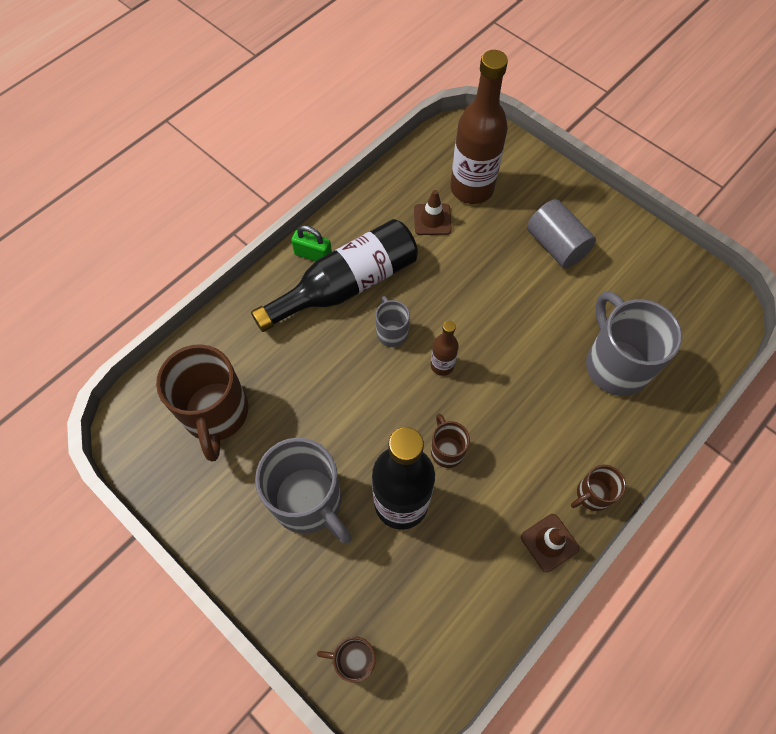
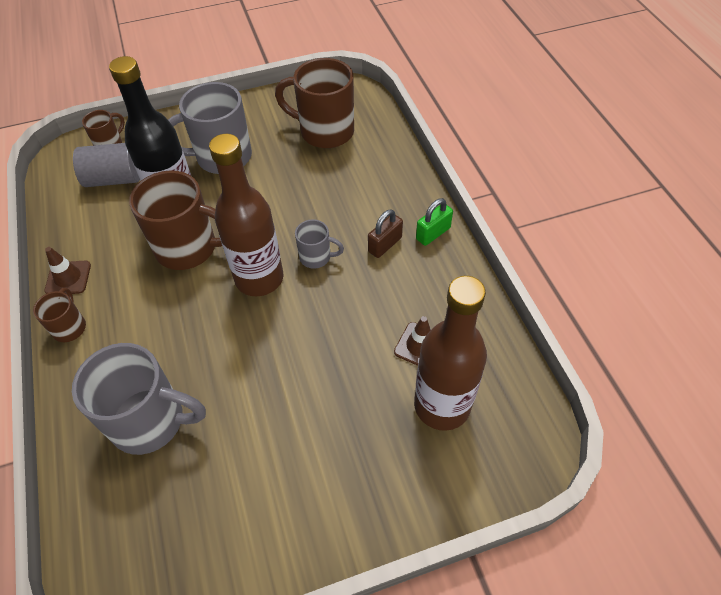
camera: 120 degrees right, 10 degrees down
(346, 285) = (385, 245): black bottle -> brown padlock
(442, 365) = (259, 278): brown bottle -> brown bottle, size x2.09
(446, 450) = (189, 248): brown mug -> brown mug, size x1.99
(556, 245) = (316, 451): grey cylinder -> grey cylinder (114, 179)

